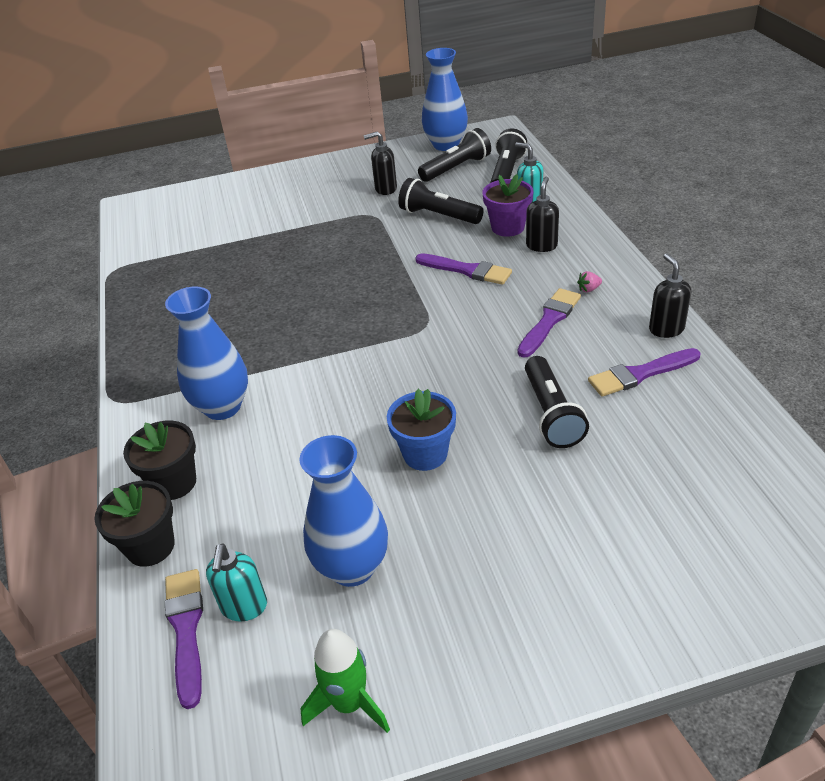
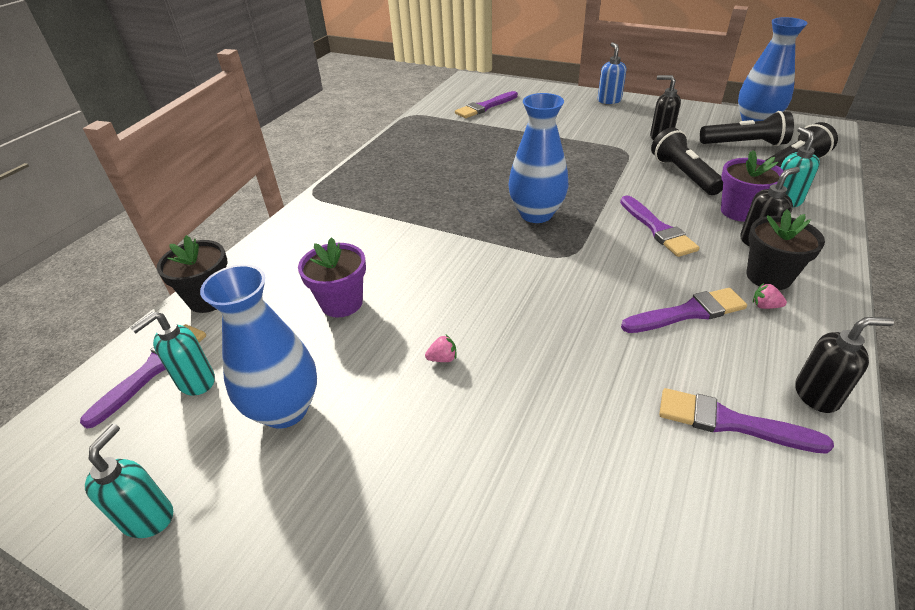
camera: 40 degrees right, 0 degrees up
(174, 483) = (272, 266): black flower pot -> black flower pot (768, 276)
(186, 228) = (485, 107): none -> purple brush
(222, 407) = (360, 233): blue vase -> blue vase (536, 214)
(288, 469) = (341, 303): none -> purple flower pot
(302, 172) = (609, 100): none -> blue soap dispenser
(349, 703) = (148, 517): green rocket -> turquoise soap dispenser
(425, 454) = (442, 358): blue flower pot -> pink strawberry
(551, 414) = (589, 399): black flashlight -> none
(666, 329) = (817, 395): black soap dispenser -> black soap dispenser turned 60 degrees clockwise

